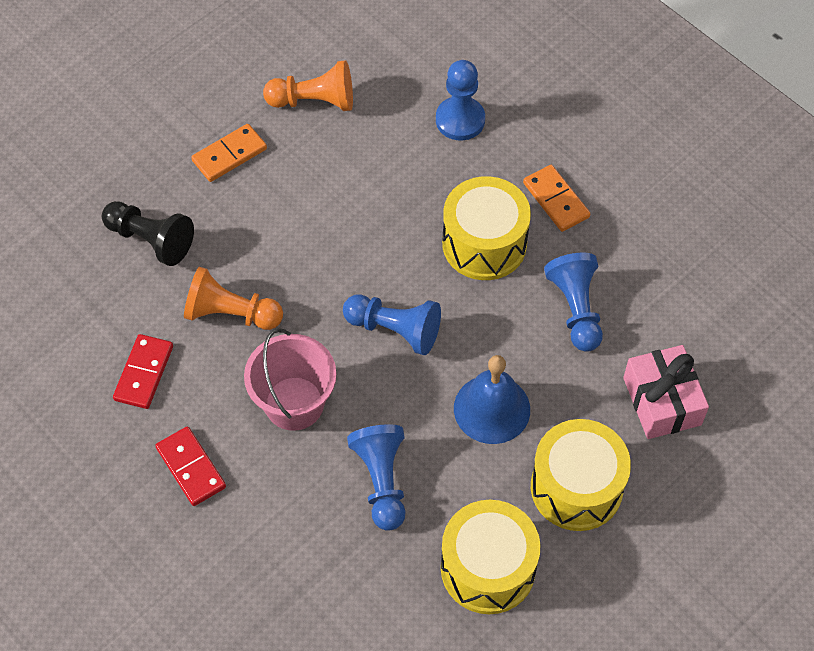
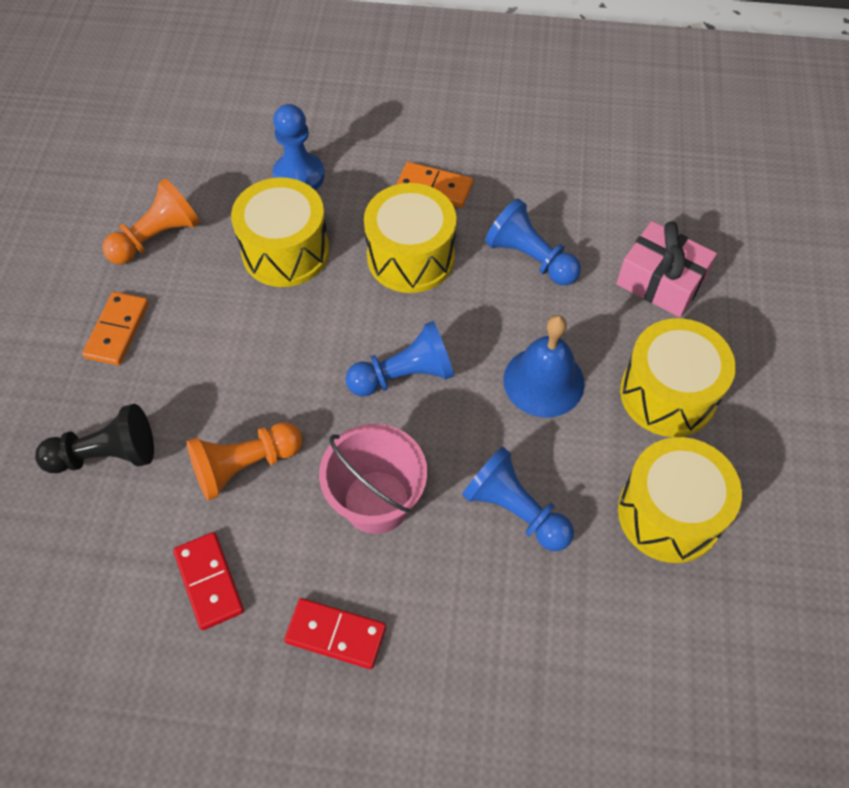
camera: 40 degrees left, 0 degrees up
(396, 175) = (285, 251): none -> yellow drum

